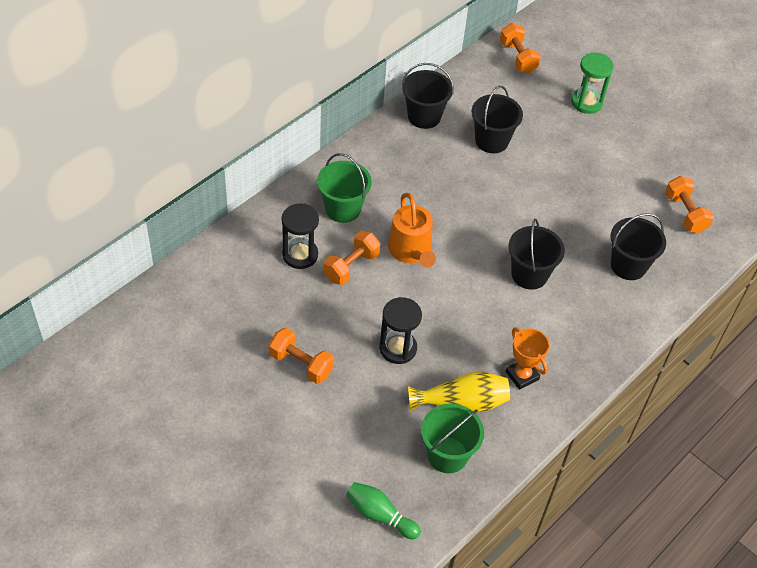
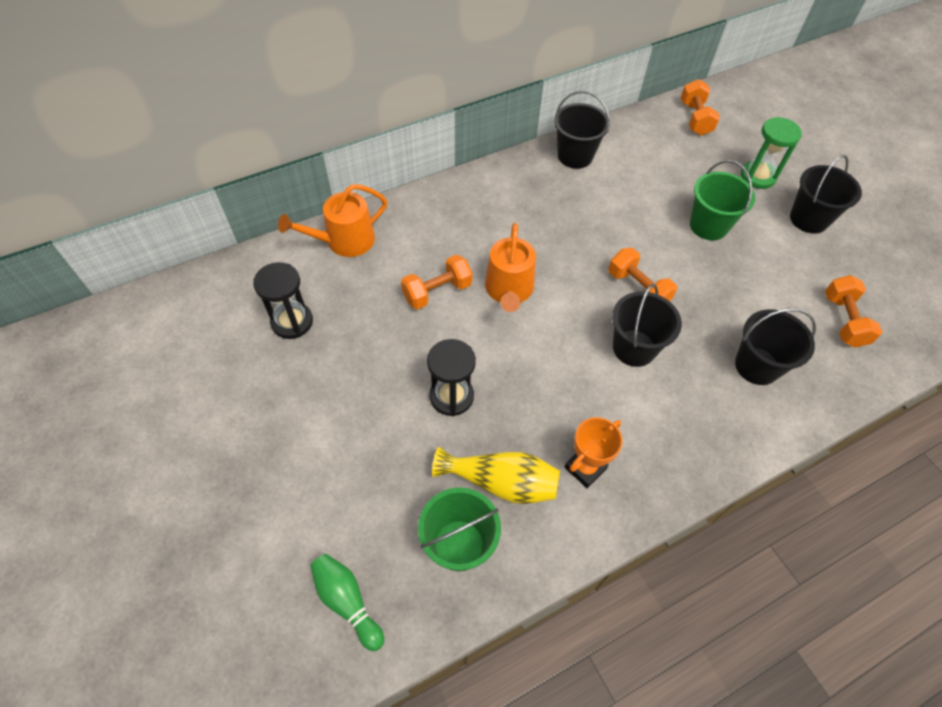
camera: 20 degrees right, 5 degrees up
(250, 241) = (344, 241): none -> orange watering can
(300, 255) = (388, 267): black hourglass -> black hourglass (292, 322)
(301, 364) = (338, 386): orange dumbbell -> orange dumbbell (638, 288)
(343, 209) = (453, 230): green bucket -> green bucket (708, 226)
(491, 141) = (639, 194): black bucket -> black bucket (808, 219)
(522, 375) = (585, 468): orange trophy -> orange trophy turned 60 degrees clockwise

